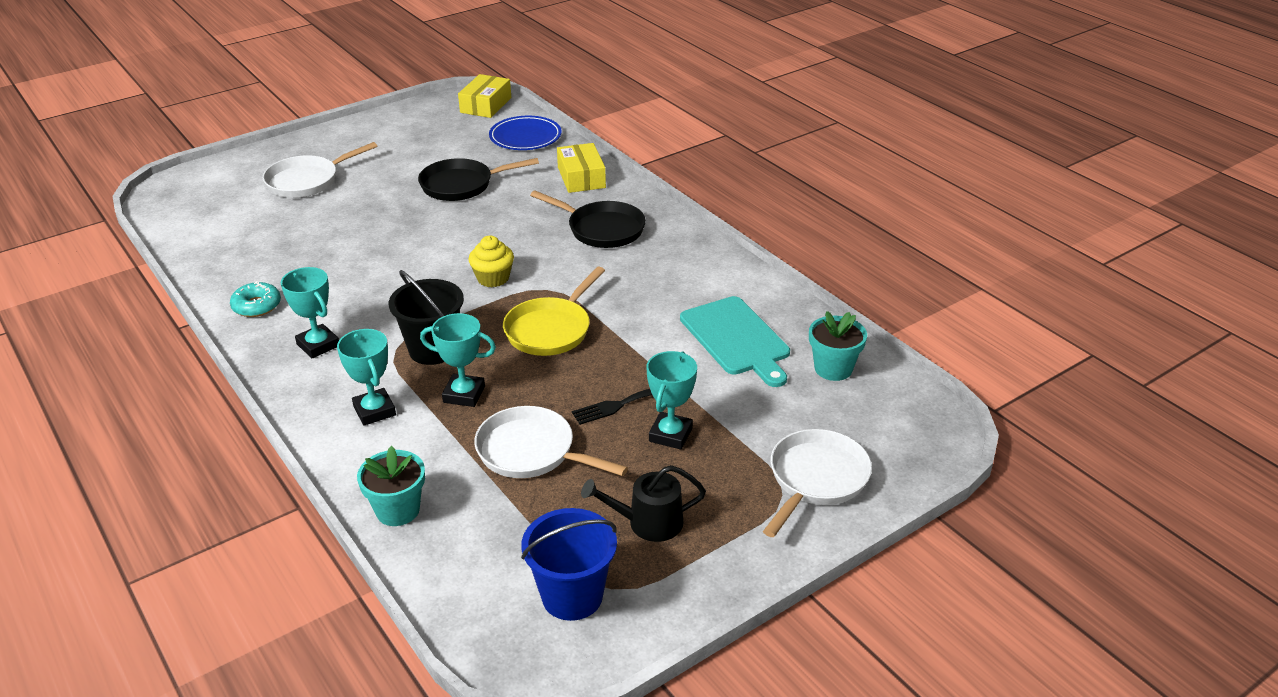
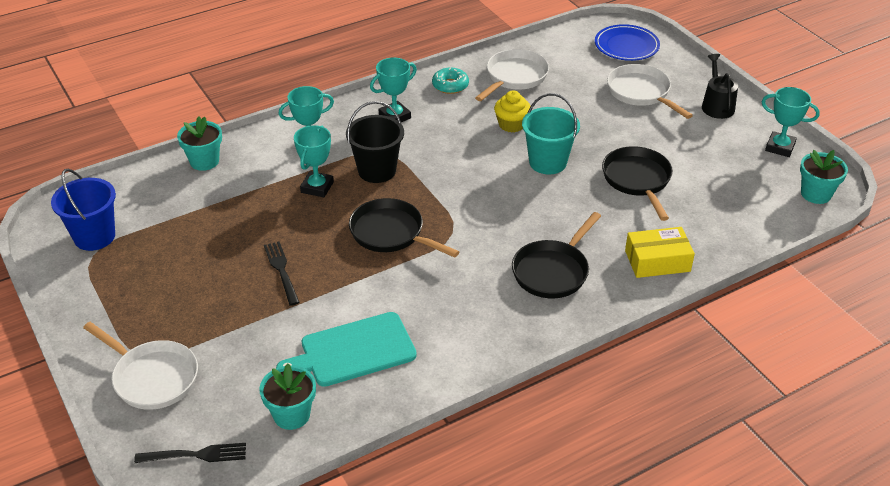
camera: 95 degrees right, 5 degrees up
(427, 235) = (547, 162): none -> turquoise bucket
(486, 105) = (816, 194): yellow box -> turquoise flower pot
(493, 278) = (473, 201): yellow cupcake -> yellow cupcake (511, 124)
(525, 137) = (744, 222): blue plate -> blue plate (626, 46)
(531, 452) = (240, 220): white pan -> white pan (514, 77)
(551, 330) = (391, 233): yellow pan -> black pan
(648, 523) = (144, 276): black watering can -> black watering can (717, 105)
(670, 435) = (235, 295): turquoise trophy -> turquoise trophy (780, 147)
(907, 425) = (195, 455): none -> black fork

